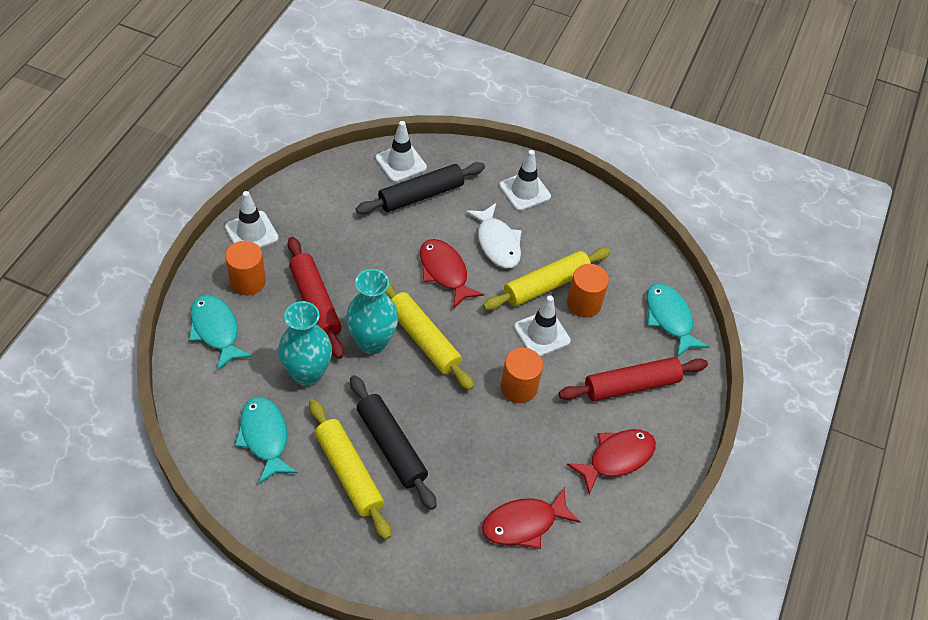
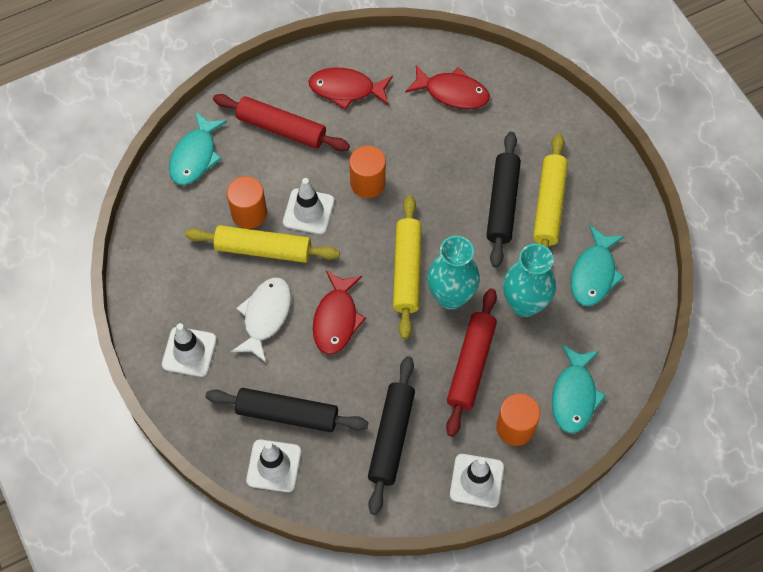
camera: 135 degrees left, 10 degrees up
(335, 223) = (391, 437): none -> black rolling pin

